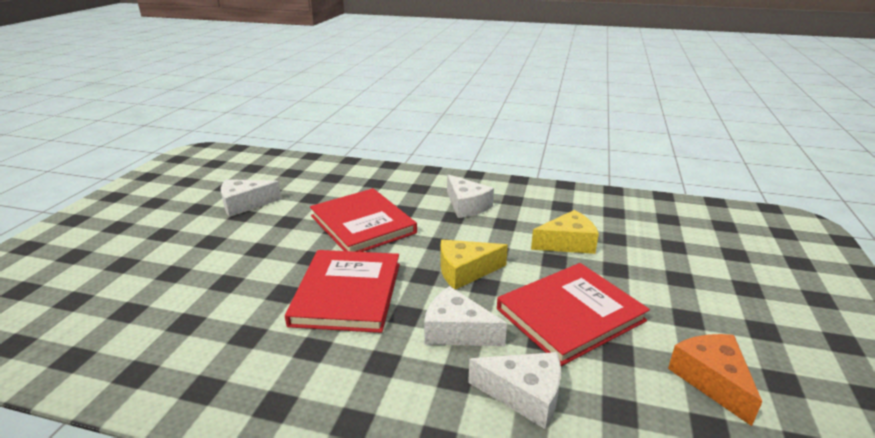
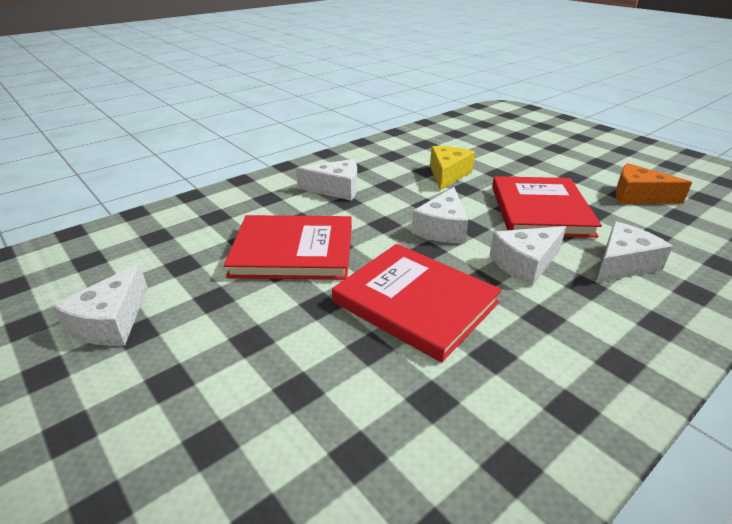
camera: 55 degrees left, 5 degrees up
(465, 271) = (442, 228): yellow cheese -> white cheese

